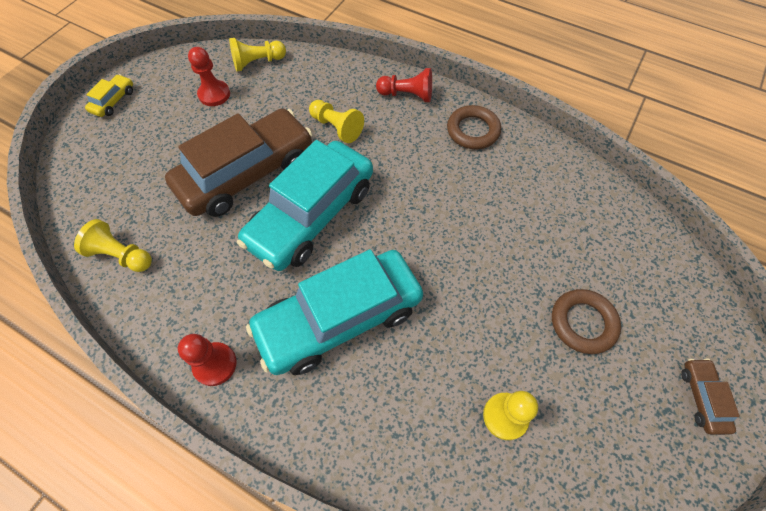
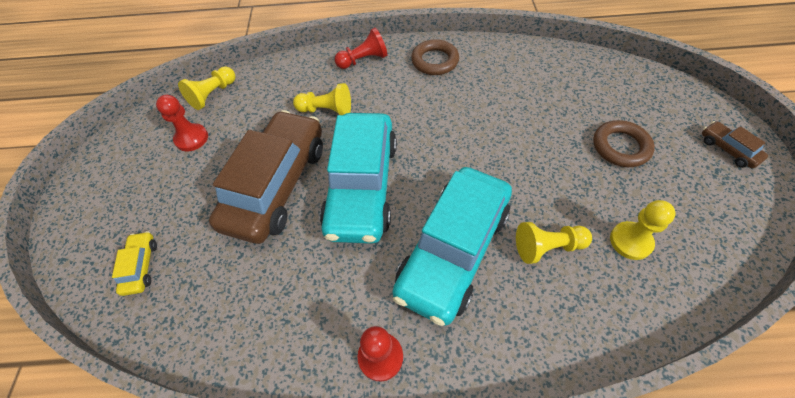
camera: 30 degrees left, 5 degrees down
(113, 101) = (88, 194): yellow car -> yellow car (141, 266)
(121, 255) = (209, 322): yellow pawn -> yellow pawn (547, 247)

